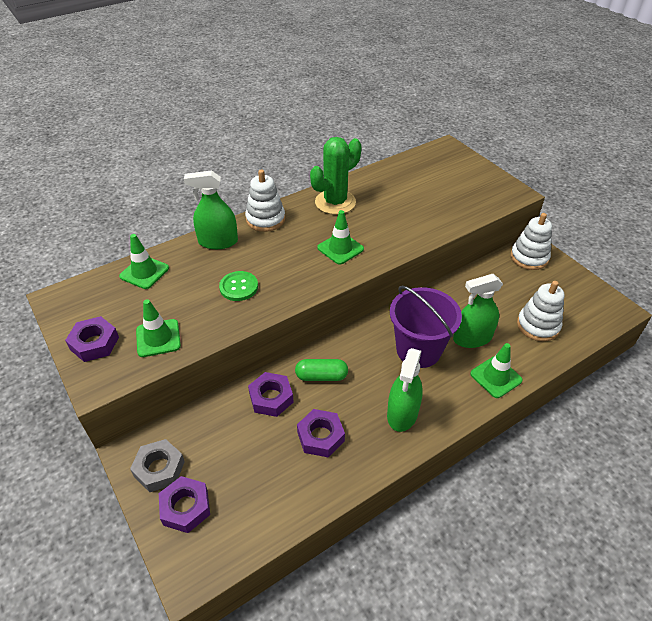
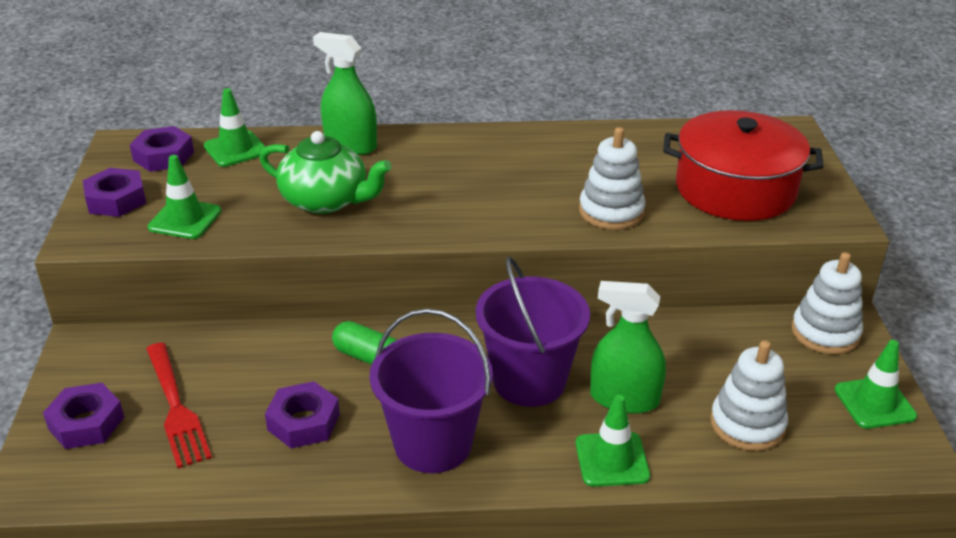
camera: 30 degrees right, 10 degrees down
(159, 469) = (95, 372): grey nut -> none
(234, 466) = (175, 407): none -> red fork
(239, 287) = (326, 200): green button -> green teapot
(265, 219) = (433, 139): white stacking toy -> white stacking toy (611, 211)
(271, 398) = (285, 355): purple nut -> purple nut (163, 156)
(335, 202) = (546, 148): green cactus -> none
(340, 248) = (497, 202): green traffic cone -> green traffic cone (874, 403)
(402, 413) = (433, 444): green spray bottle -> purple bucket
(453, 193) = (735, 189): none -> red pot

